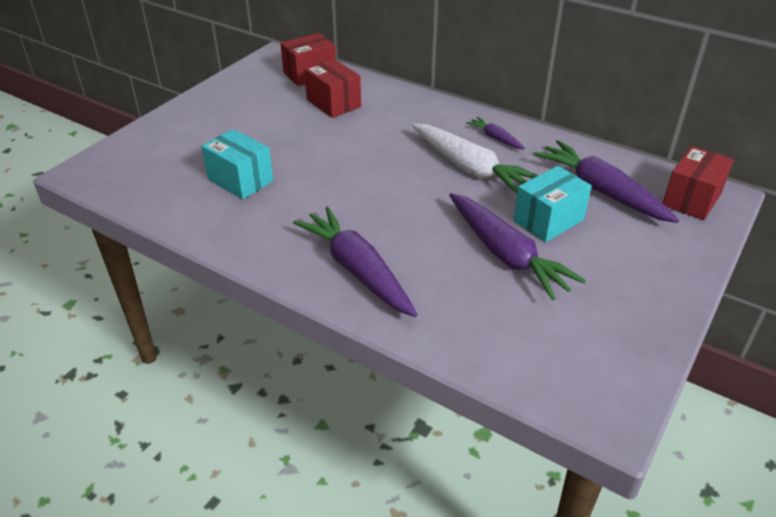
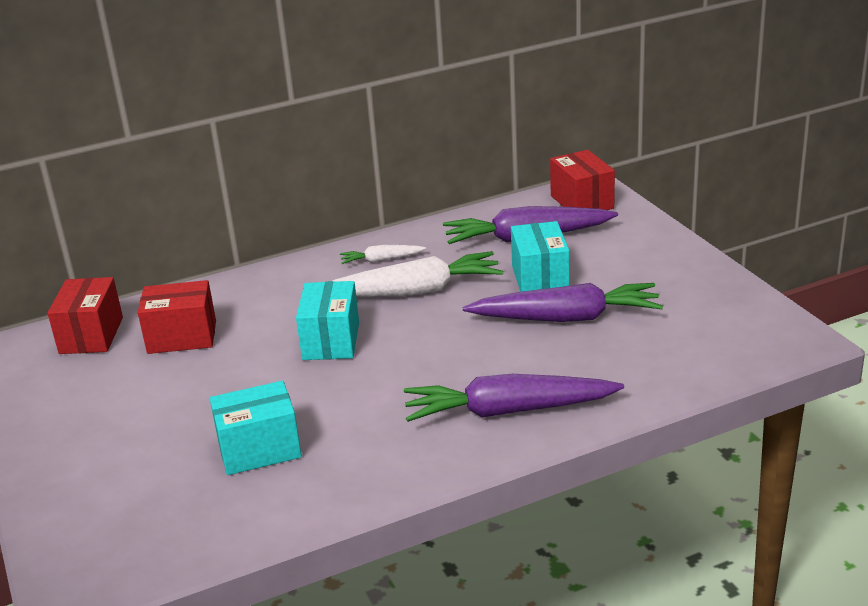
camera: 55 degrees left, 10 degrees down
(377, 158) = (331, 341): none -> turquoise box
(495, 138) = (381, 260): purple carrot -> white carrot

